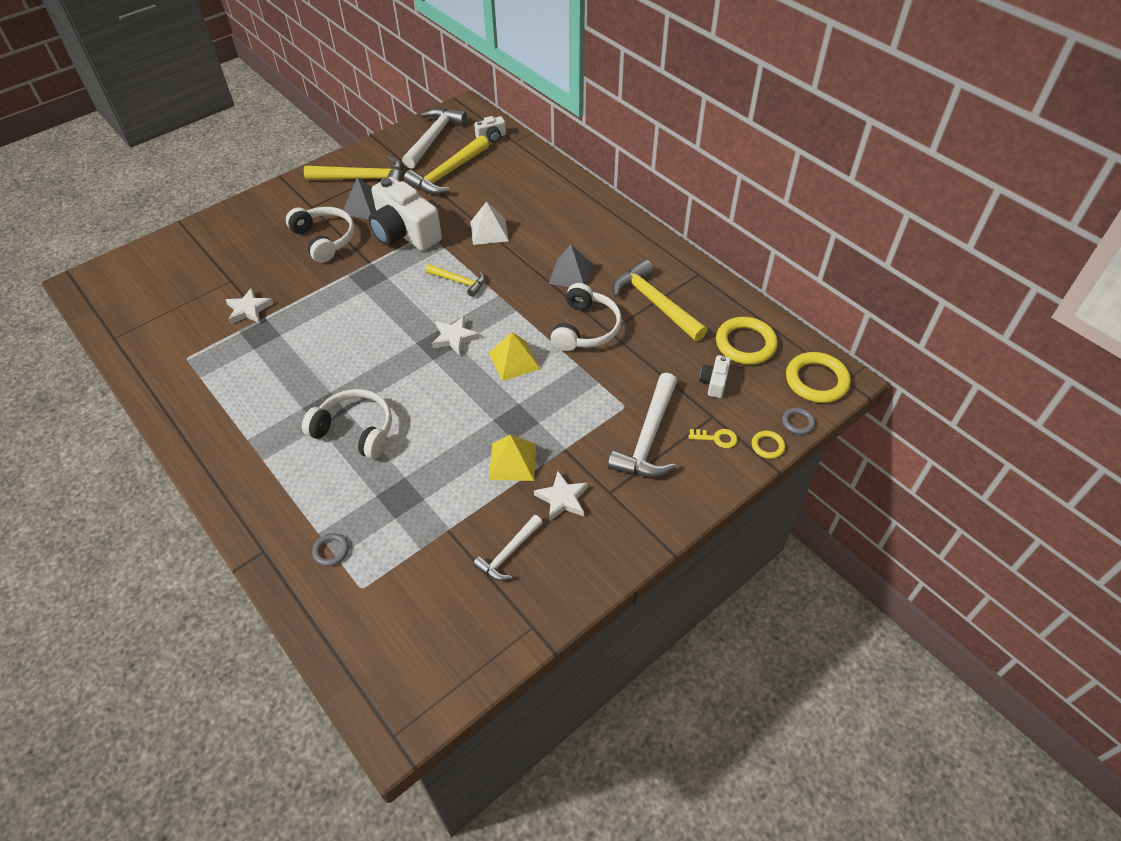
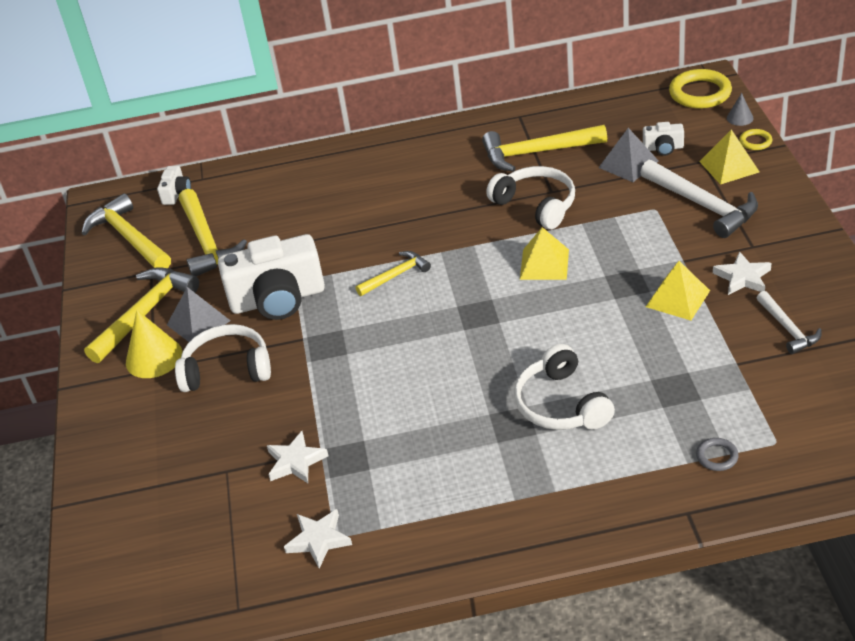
camera: 55 degrees left, 10 degrees down
(322, 202) = (154, 357): none -> yellow cone
(355, 430) = (561, 404): white headphones -> white headphones turned 75 degrees counterclockwise
(433, 138) = (129, 238): white hammer -> yellow hammer
(454, 337) = (479, 298): white star -> white star (318, 540)
(489, 231) = (335, 234): white pyramid -> none
(570, 274) = (451, 194): grey pyramid -> grey pyramid (628, 164)
(714, 382) = (663, 148): white camera -> white camera turned 45 degrees counterclockwise
(716, 438) = (729, 166): yellow key -> yellow pyramid
(745, 344) = (629, 117): yellow ring -> none
(797, 422) = (740, 118): grey ring -> grey cone

